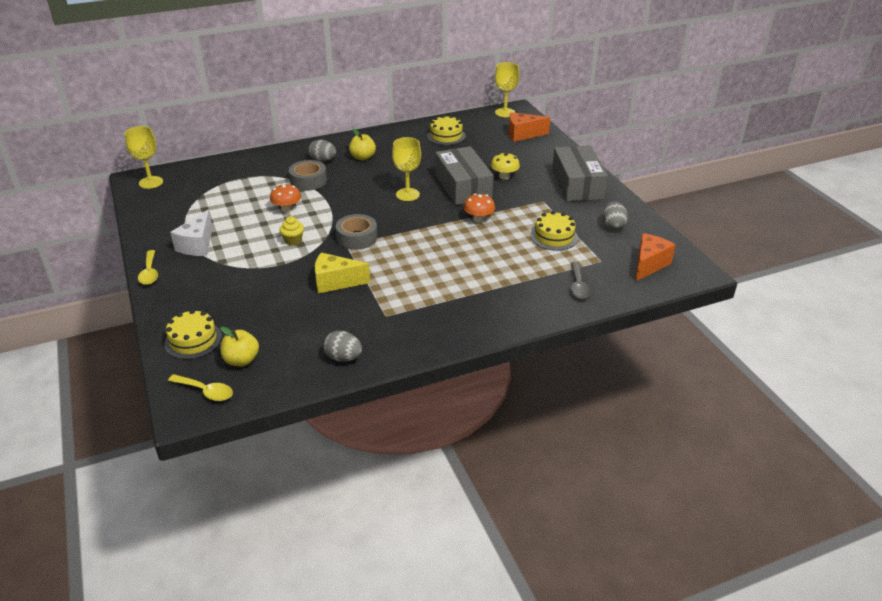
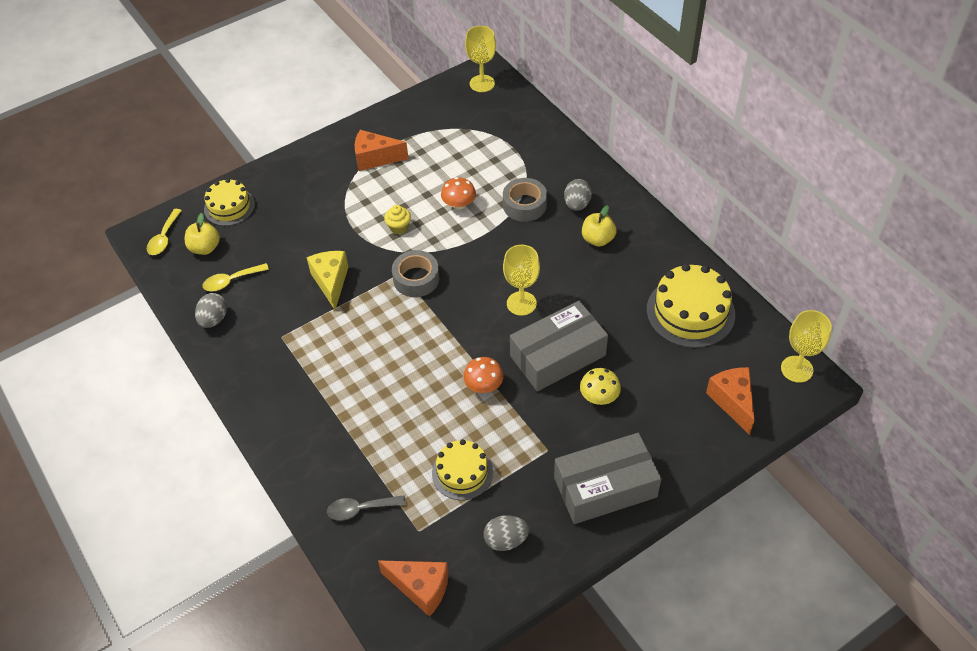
camera: 80 degrees right, 15 degrees up
(149, 273) = (323, 142): yellow spoon -> yellow spoon (231, 281)
(197, 245) = (375, 158): white cheese -> orange cheese
(446, 136) = (690, 312): yellow cake -> yellow cake, size x1.58

